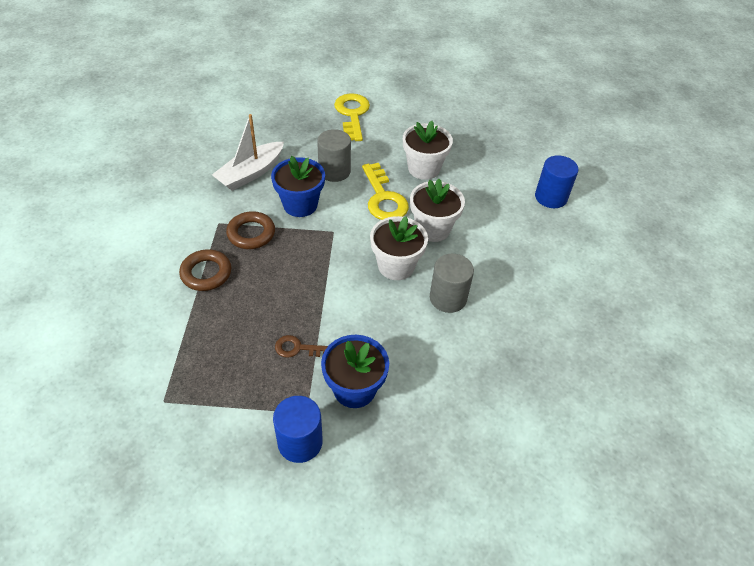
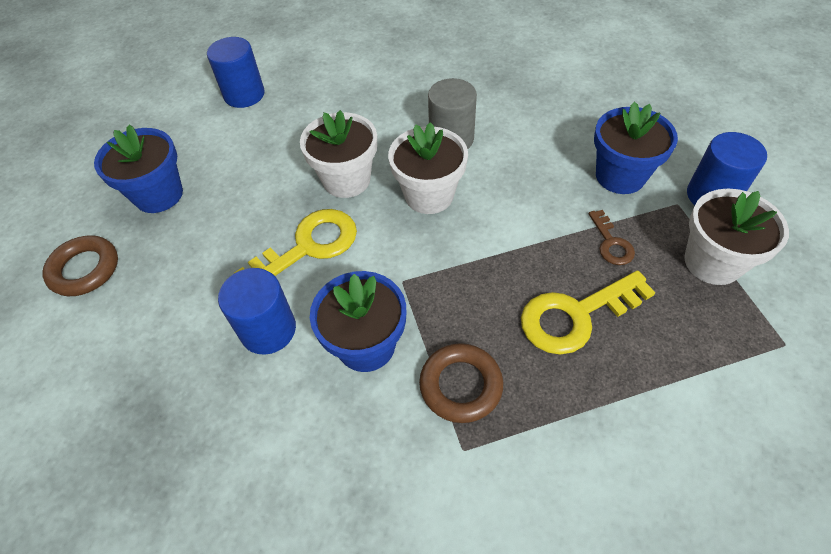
camera: 105 degrees left, 5 degrees up
(206, 273) = (572, 408): brown ring -> brown ring (85, 269)
(250, 173) = (318, 461): white boat -> none
(334, 171) = (268, 330): grey cylinder -> blue cylinder
(352, 114) = (96, 364): yellow key -> yellow key (575, 316)
(424, 168) = (226, 222): white flower pot -> white flower pot (712, 262)
(462, 145) = (159, 195): none -> blue flower pot

